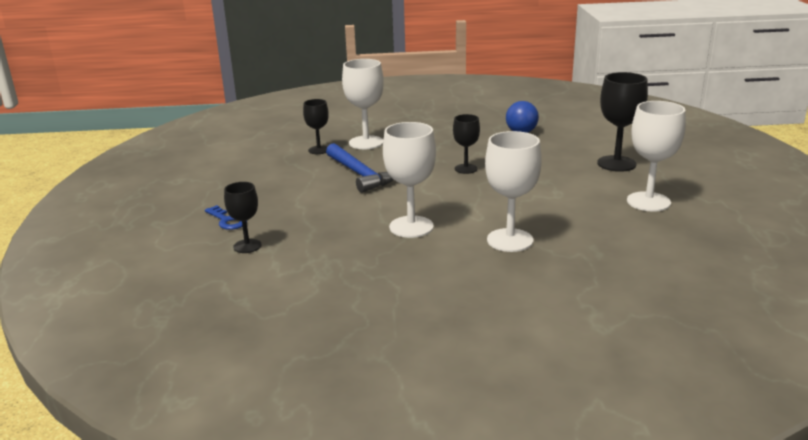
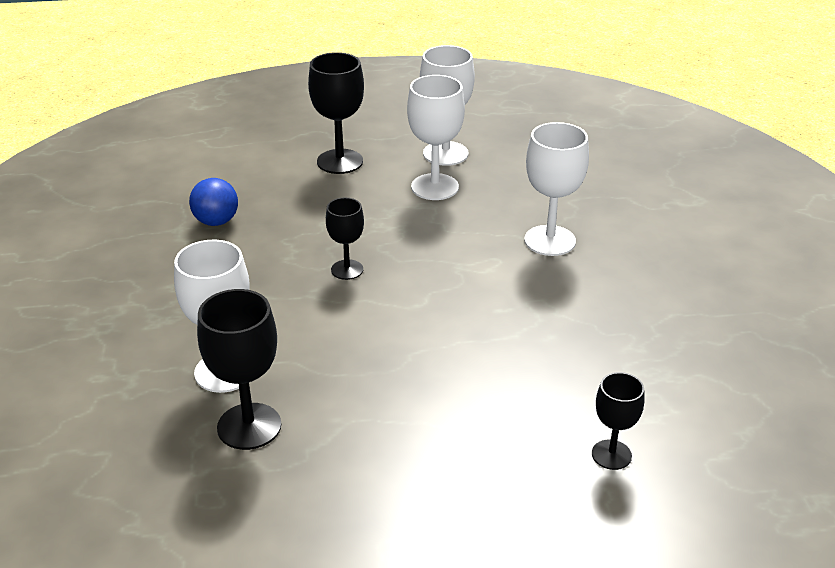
camera: 95 degrees left, 10 degrees up
(227, 221) = (537, 494): blue key -> none
(319, 150) = (249, 426): black goblet -> black goblet, size x1.65
(360, 174) = (362, 367): blue hammer -> none
(411, 227) = (529, 310): white goblet -> white goblet (435, 187)

